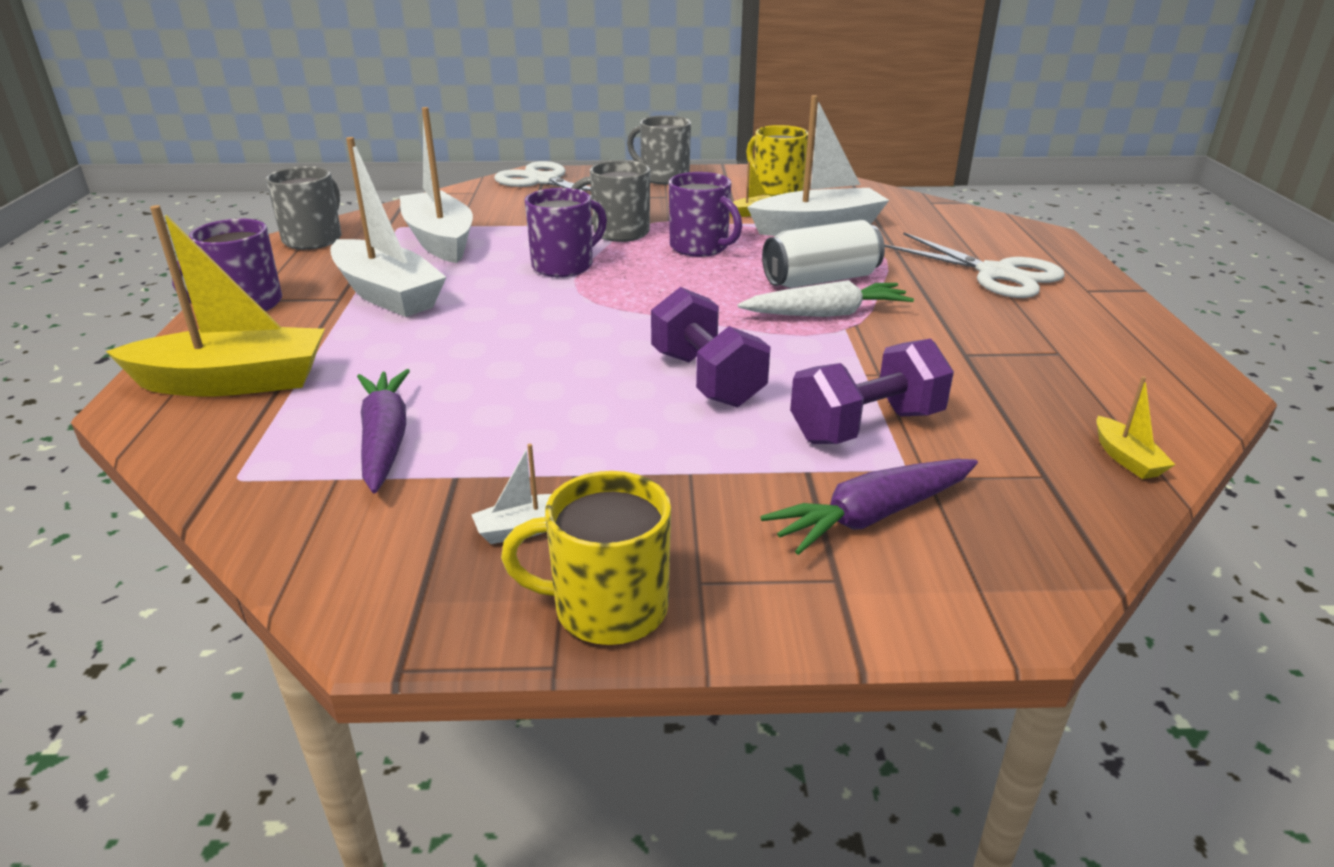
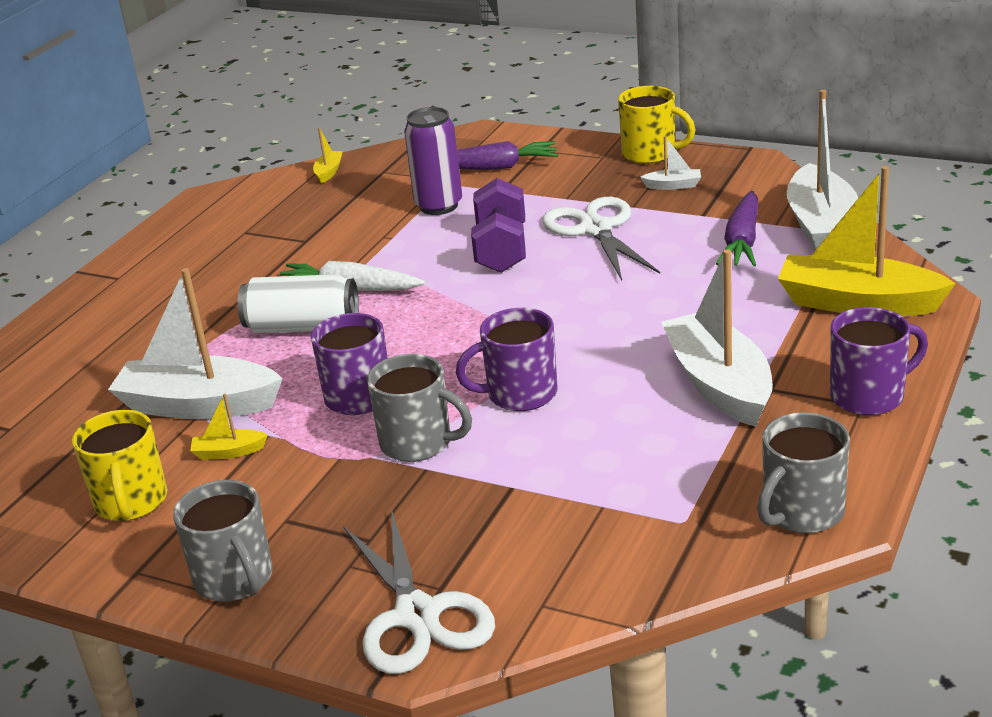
camera: 150 degrees left, 0 degrees up
(440, 241) = (638, 472): white boat -> white boat (822, 227)
(866, 426) = (439, 206): purple dumbbell -> purple can
(996, 274) = (151, 306): white scissors -> white scissors (596, 229)

